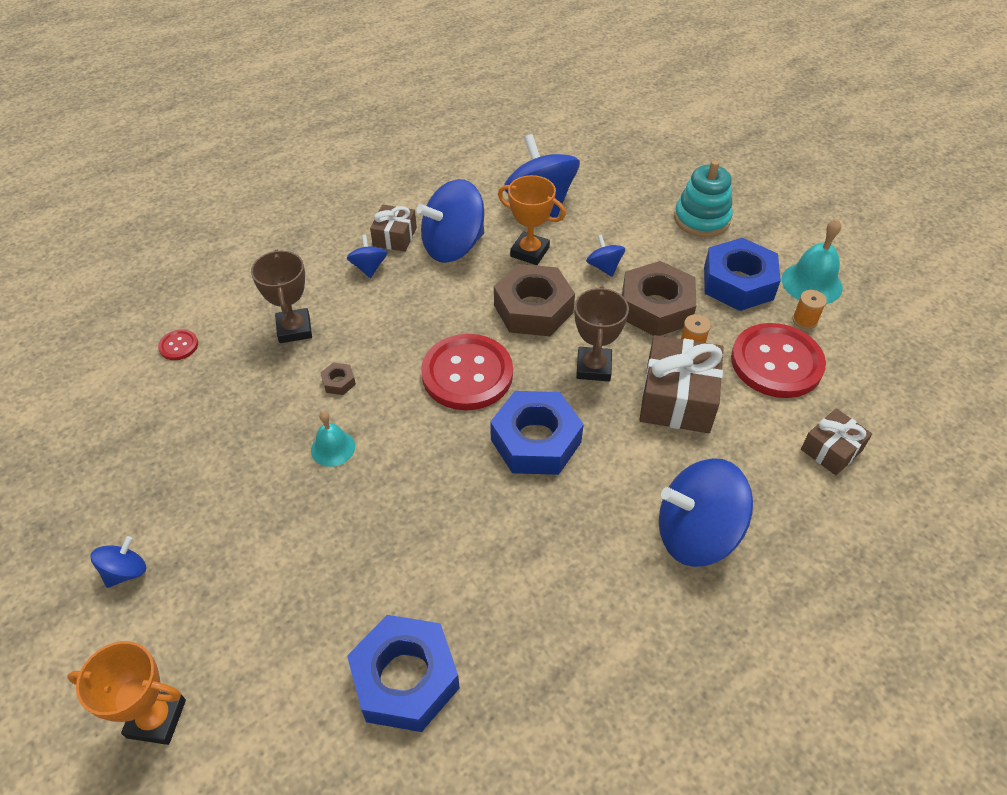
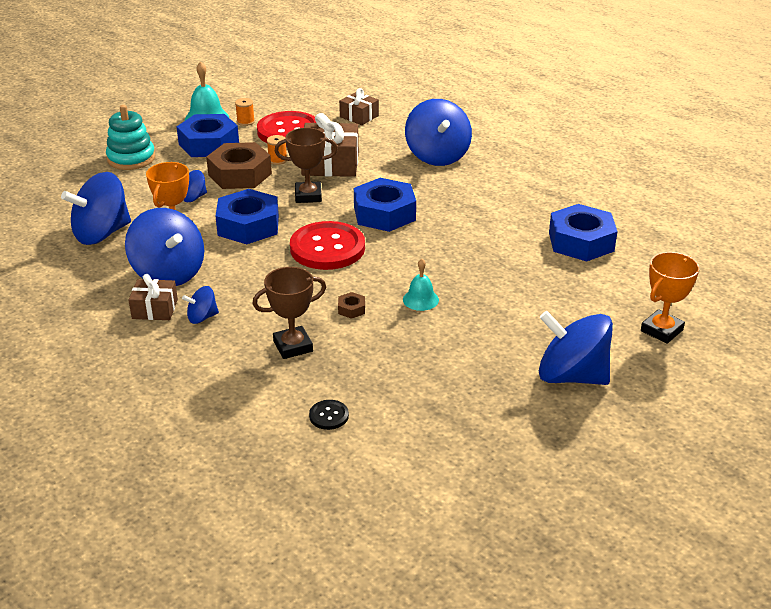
camera: 100 degrees left, 15 degrees down
(126, 572) = (571, 376): blue spinning top -> blue spinning top, size x2.10
(156, 718) = (661, 330): orange trophy -> orange trophy turned 45 degrees clockwise
(179, 346) = (329, 416): red button -> black button
(533, 309) = (248, 225): brown nut -> blue nut

